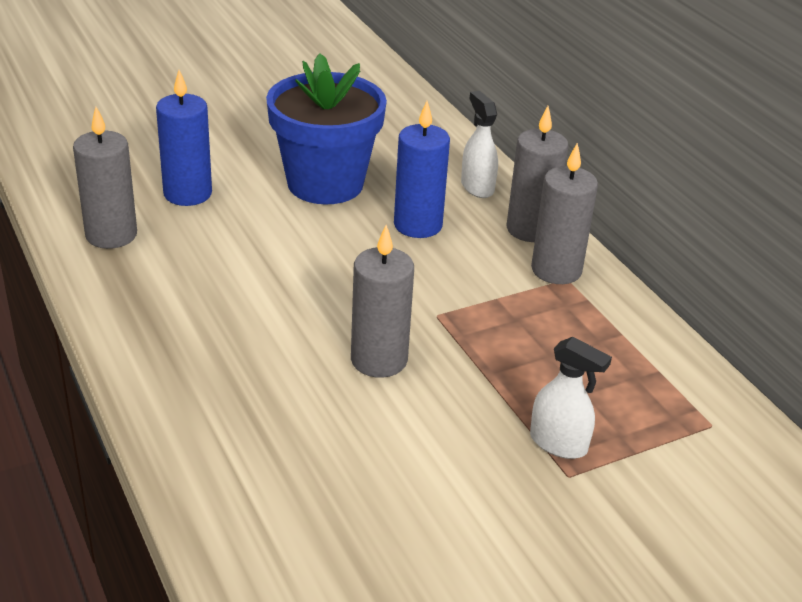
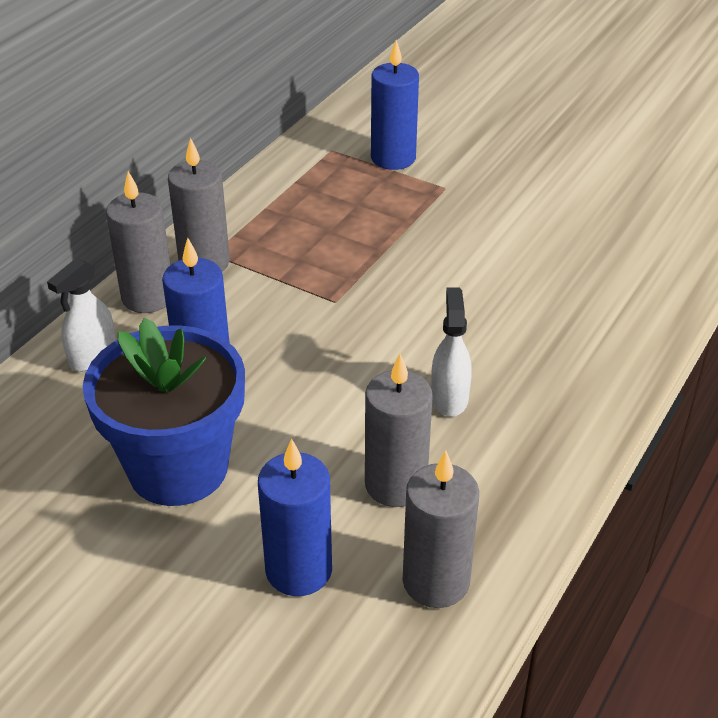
camera: 120 degrees left, 5 degrees up
(379, 360) = (424, 306): grey candle -> grey candle (395, 484)
(558, 443) = (420, 199): white spray bottle -> white spray bottle (449, 398)
(662, 465) = (393, 158): none -> blue candle

